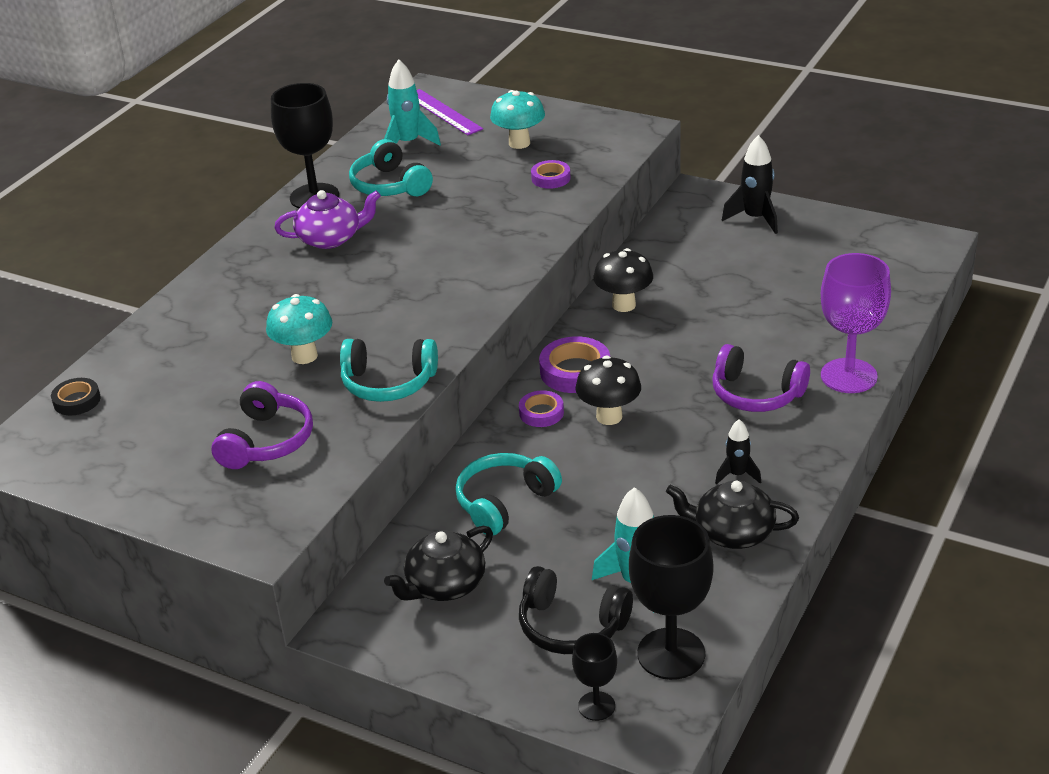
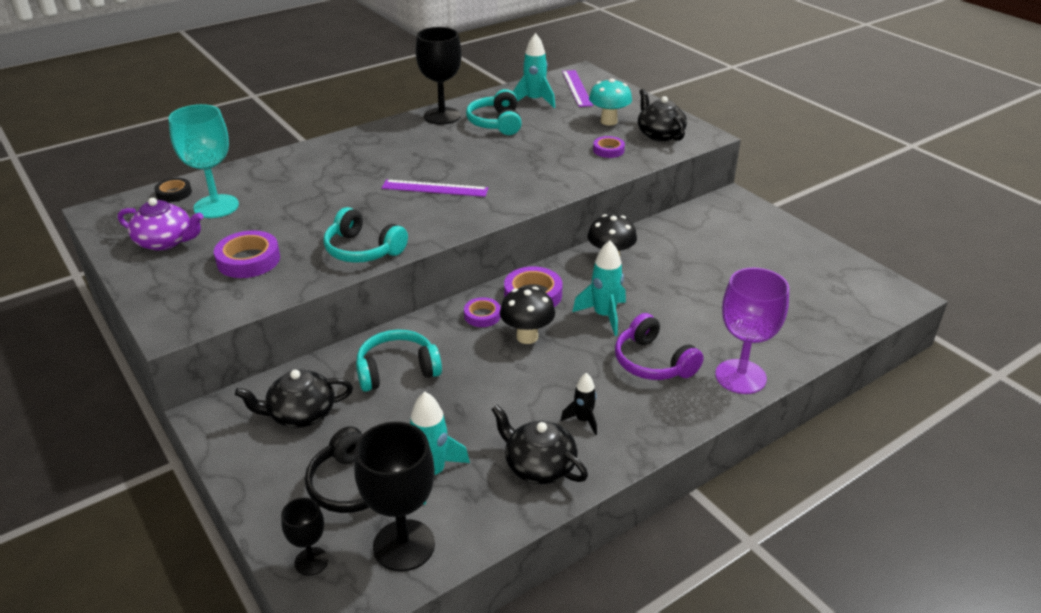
camera: 25 degrees right, 0 degrees up
(152, 397) = (216, 206): none -> turquoise goblet
(266, 441) = (248, 260): purple headphones -> purple tape
(304, 356) = (330, 213): turquoise mushroom -> none
(330, 238) = (425, 144): purple teapot -> purple teapot (166, 241)
(397, 286) = (435, 188): none -> purple ruler
(589, 141) = (659, 134): none -> black teapot
(668, 366) = (604, 316): none -> turquoise rocket
(755, 218) = (764, 231): black rocket -> none

